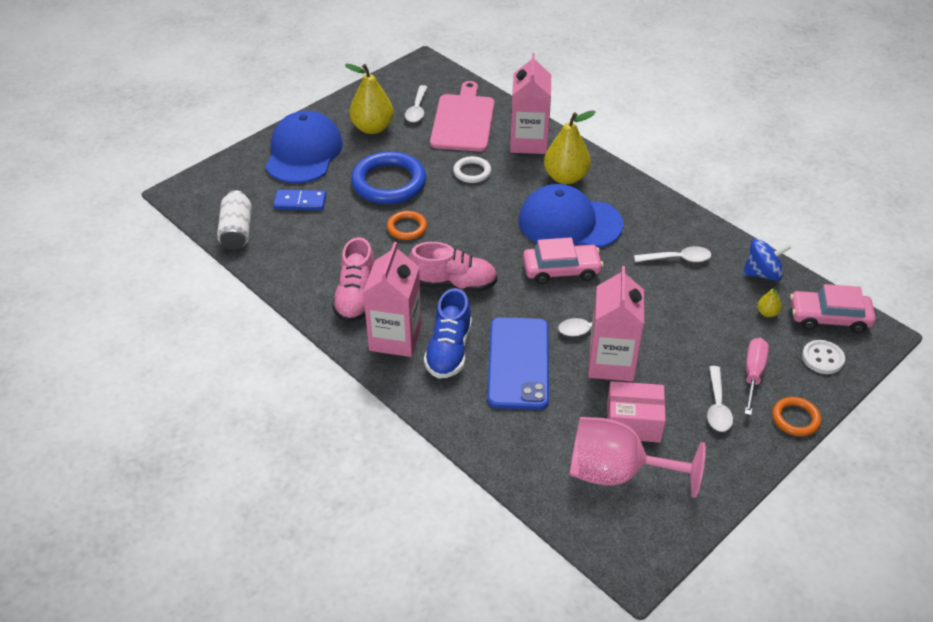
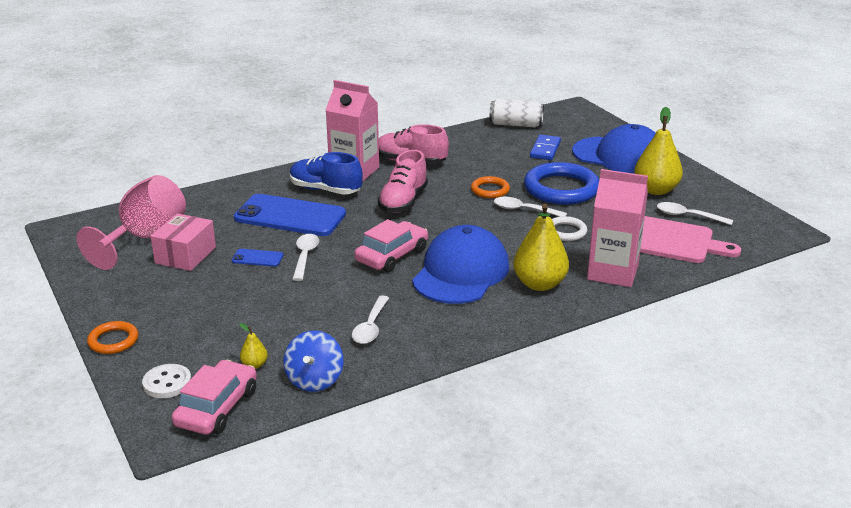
camera: 105 degrees right, 15 degrees down
(561, 270) = (392, 255): pink car -> pink car turned 150 degrees counterclockwise
(611, 363) = (257, 258): pink carton -> blue phone
(717, 406) = (165, 301): white spoon -> white spoon (524, 210)
(753, 375) = (183, 331): pink screwdriver -> none

